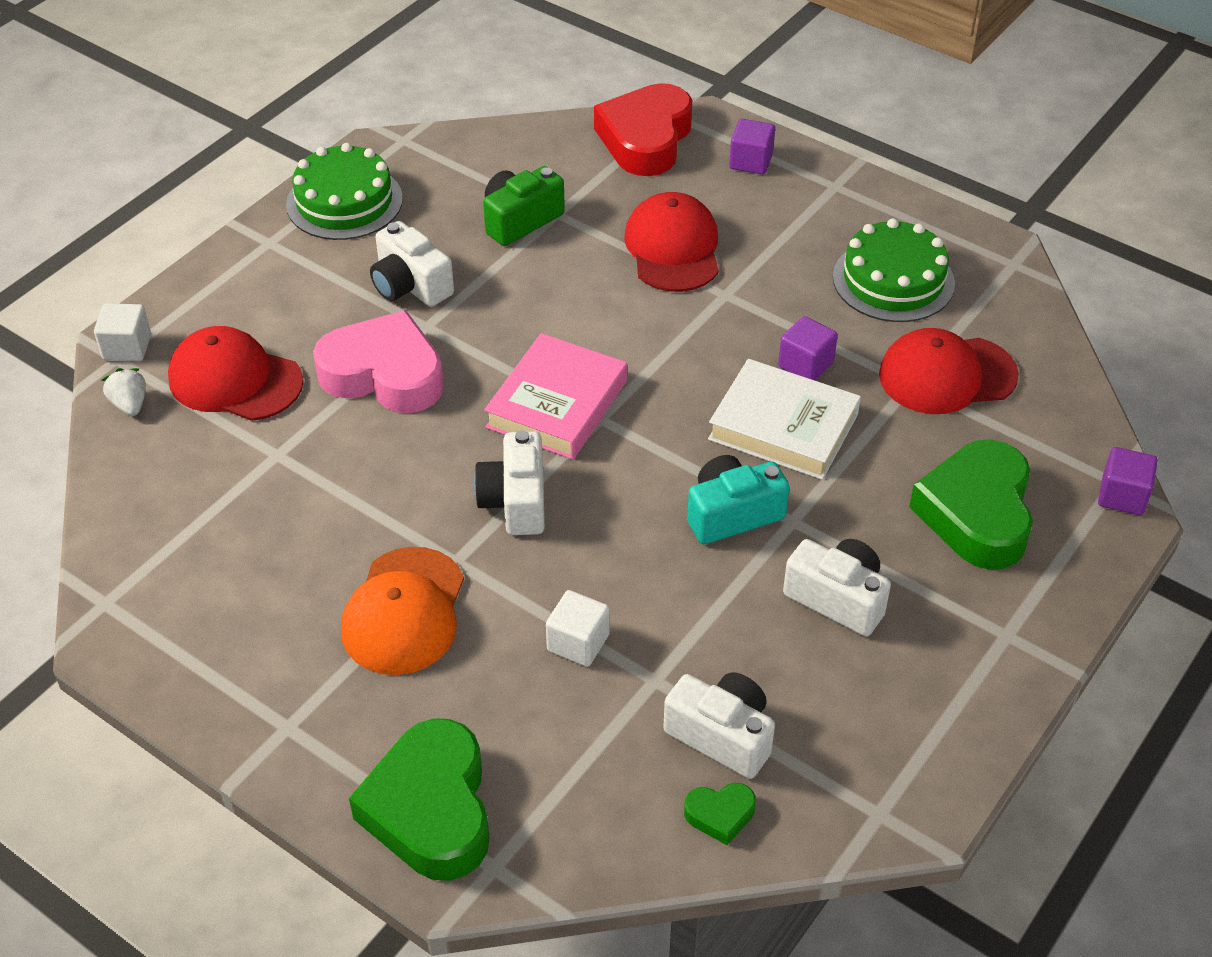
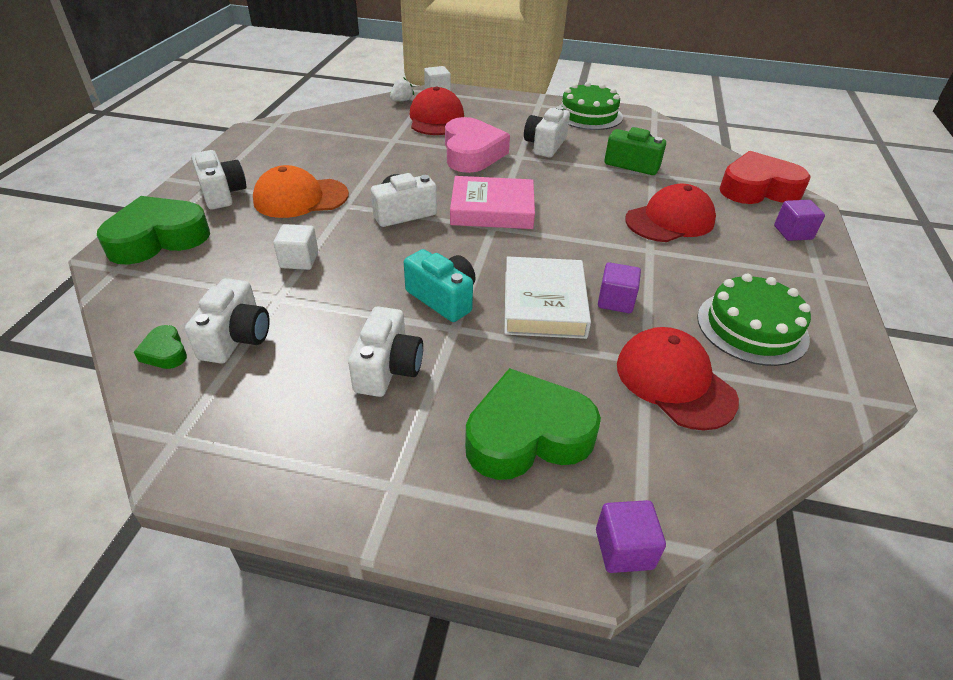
camera: 65 degrees right, 5 degrees down
(330, 712) = (222, 193): none -> white camera

